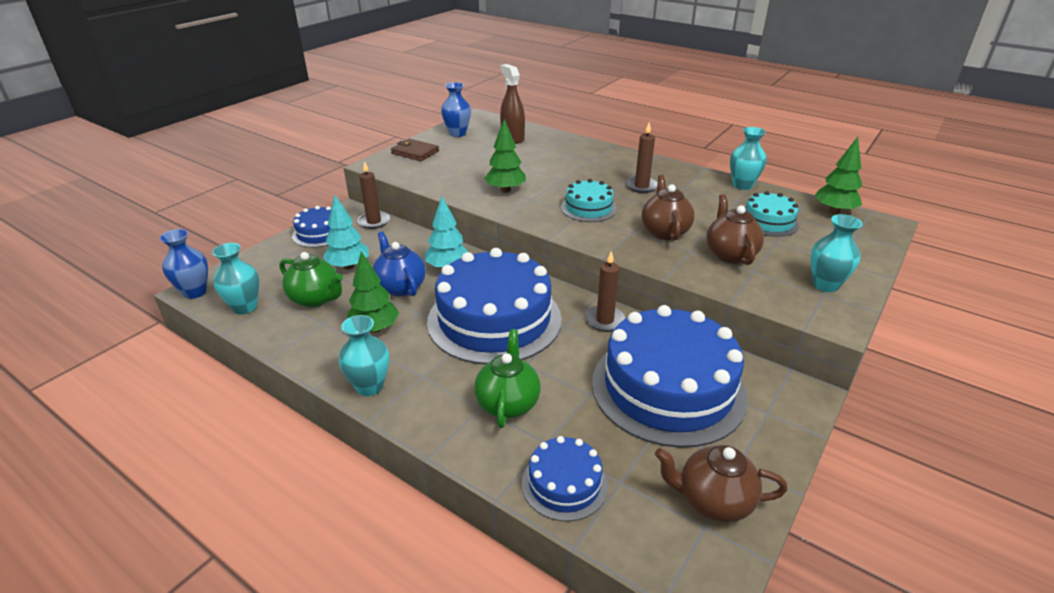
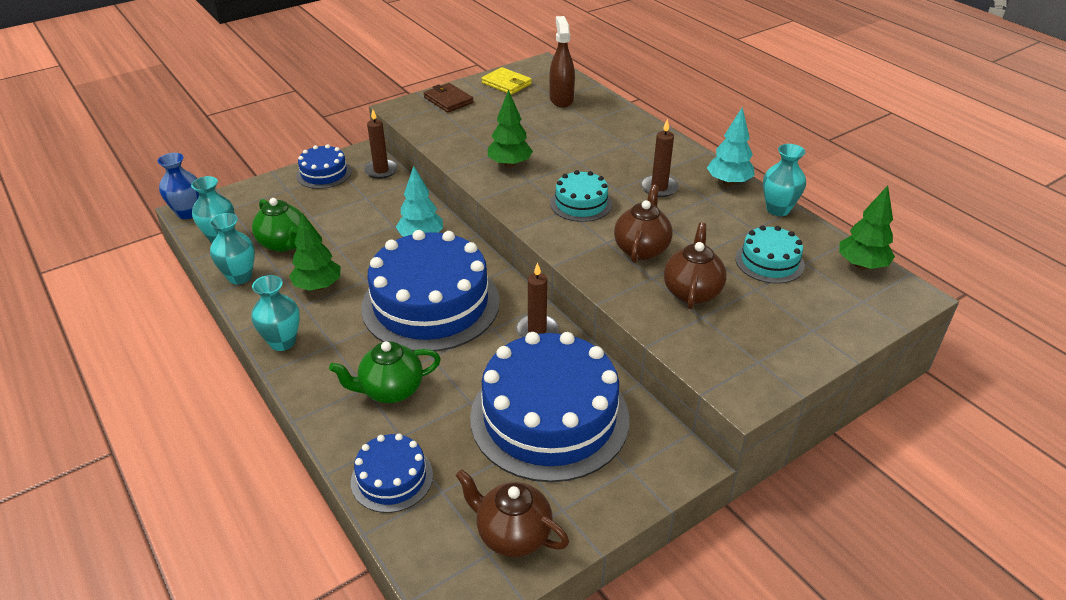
camera: 20 degrees right, 5 degrees up
(348, 266) = (331, 215): turquoise tree -> turquoise tree (728, 182)
(400, 287) = (365, 248): blue teapot -> none
(457, 133) = (506, 83): blue vase -> yellow wallet
(508, 403) = (390, 390): green teapot -> green teapot turned 135 degrees counterclockwise
(825, 285) = (769, 351): turquoise vase -> turquoise vase (240, 277)

